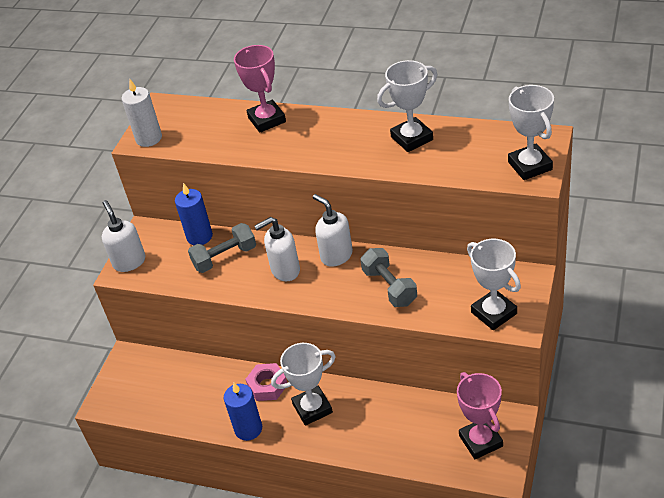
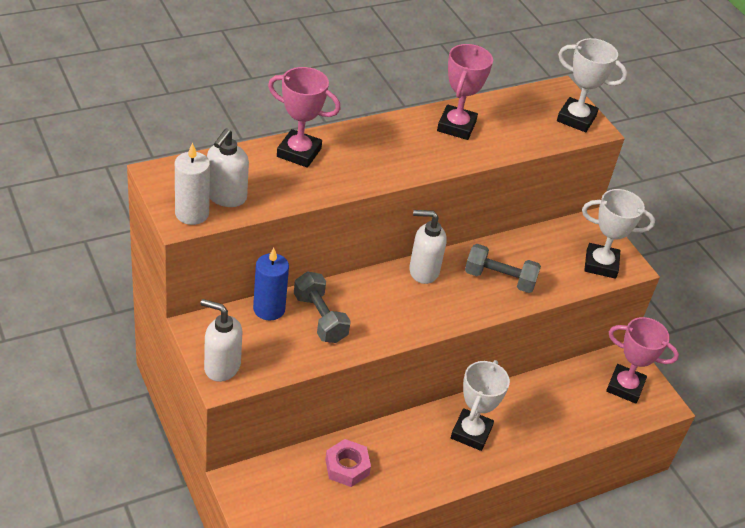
camera: 55 degrees left, 0 degrees up
(225, 257) = (320, 318): grey dumbbell -> grey dumbbell turned 45 degrees counterclockwise
(248, 429) = (436, 482): blue candle -> none
(267, 386) = (410, 434): pink nut -> pink nut (347, 467)
(285, 270) = (392, 305): white soap dispenser -> white soap dispenser (226, 197)
(412, 138) = (456, 126): white trophy -> pink trophy

